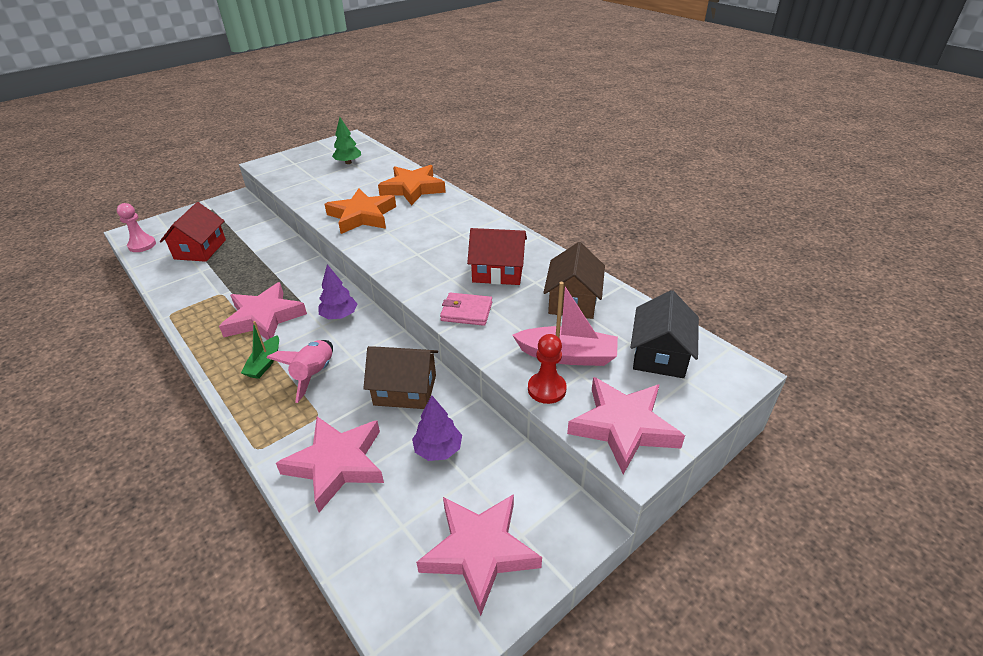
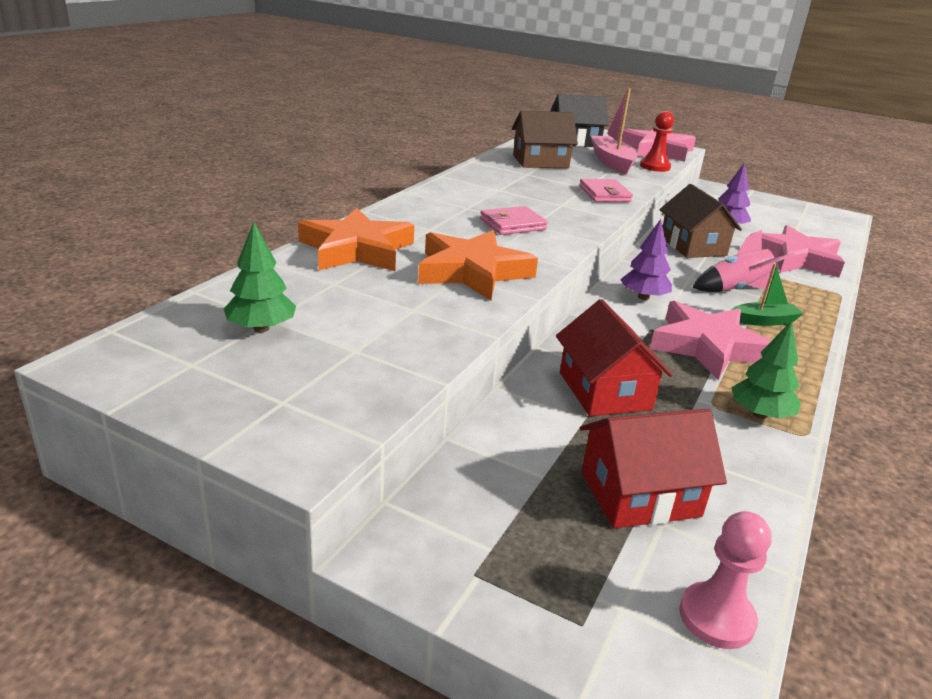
camera: 115 degrees left, 10 degrees down
(197, 306) = (760, 414): none -> green tree
(421, 245) = (512, 224): none -> pink wallet
(479, 551) = (772, 209): pink star -> none
(498, 272) = (526, 187): red house -> red house (605, 391)

